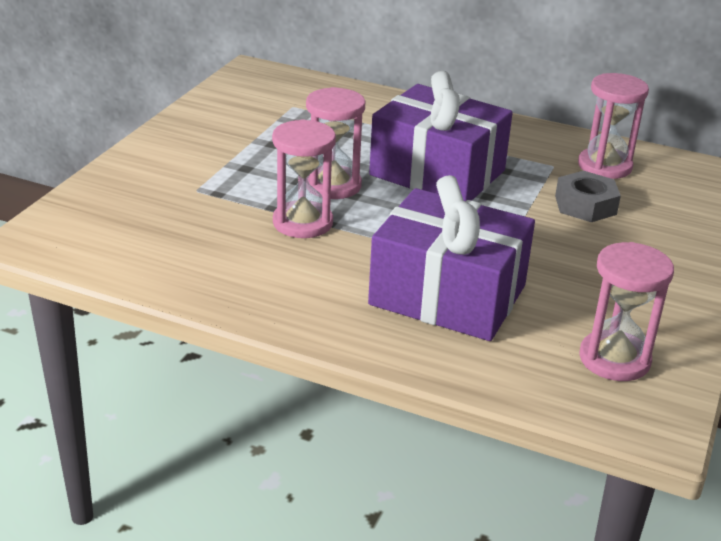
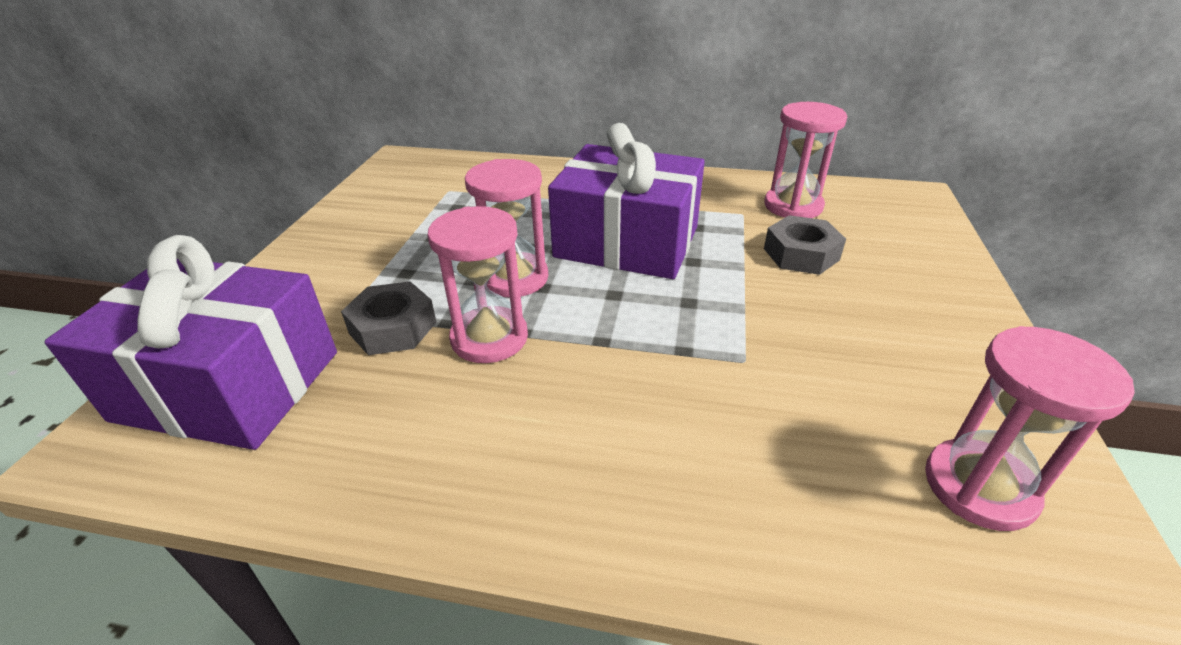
camera: 10 degrees left, 5 degrees up
(231, 204) = (393, 328): none -> grey nut
(447, 295) = (710, 419): purple gift -> purple gift (229, 385)

